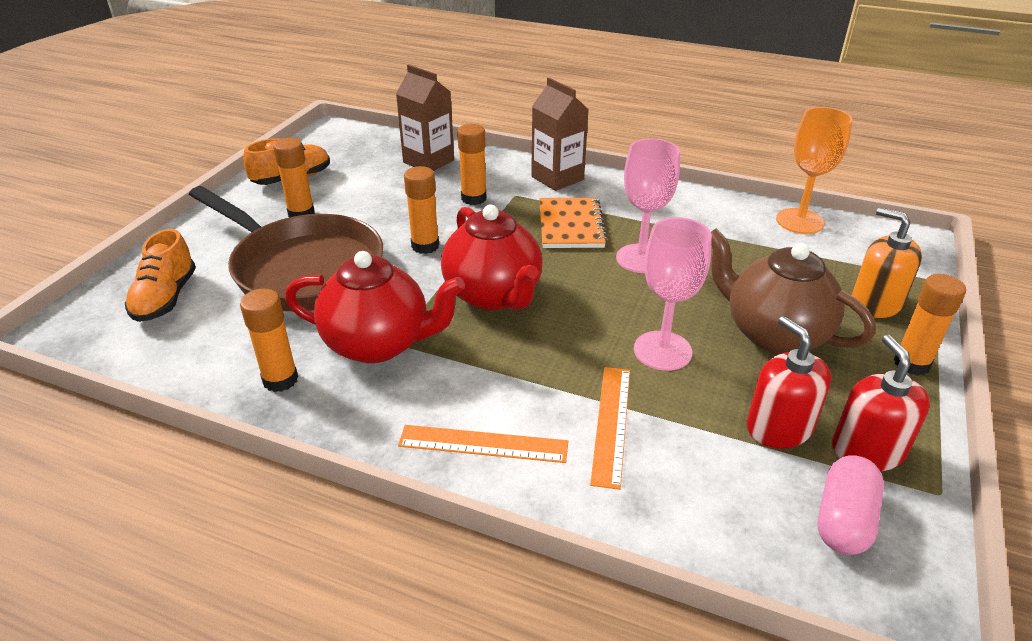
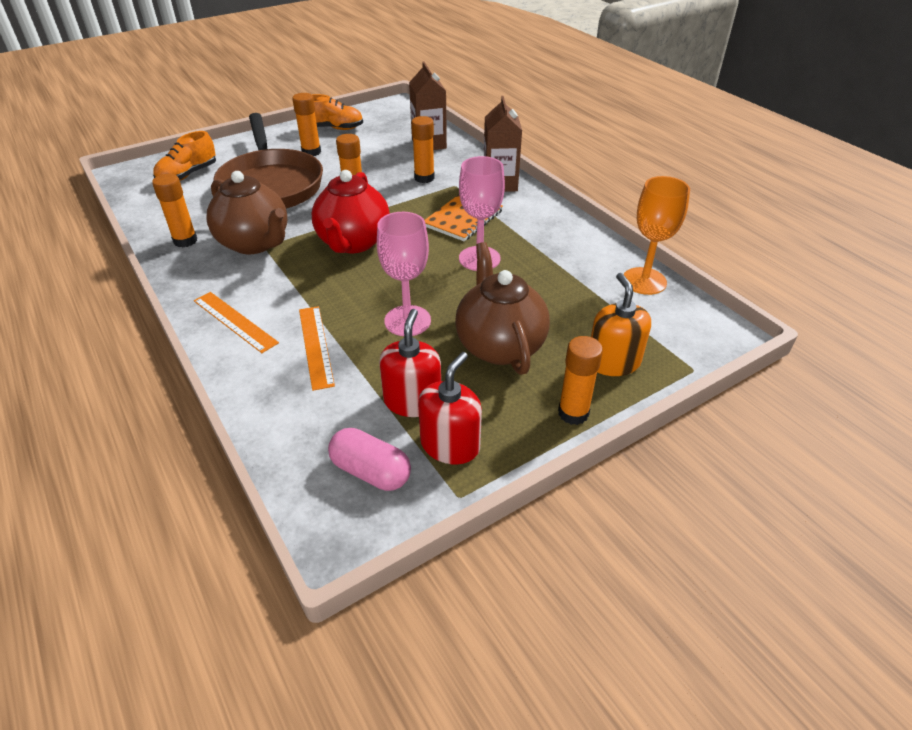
camera: 35 degrees right, 5 degrees up
(379, 343) = (255, 243): red teapot -> brown teapot
(611, 424) = (315, 346): orange ruler -> orange ruler turned 60 degrees counterclockwise
(843, 520) = (371, 471): pink capsule -> pink capsule turned 60 degrees clockwise

